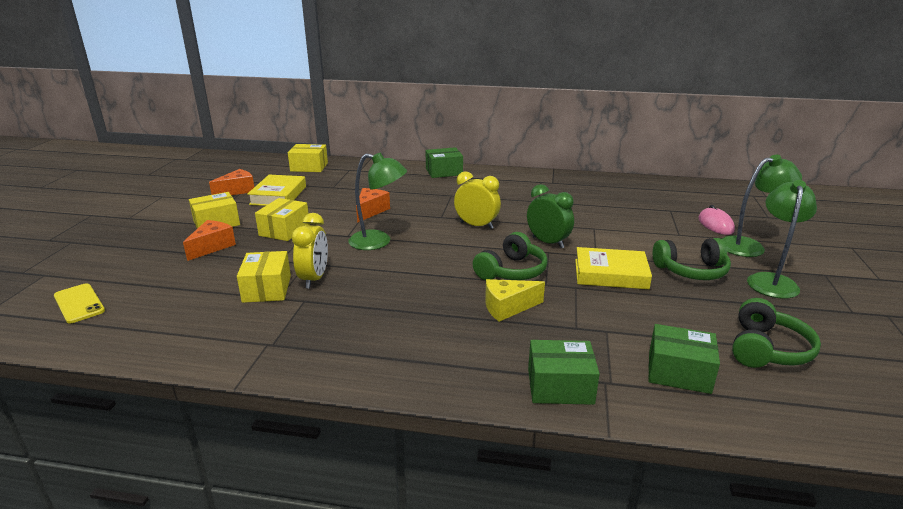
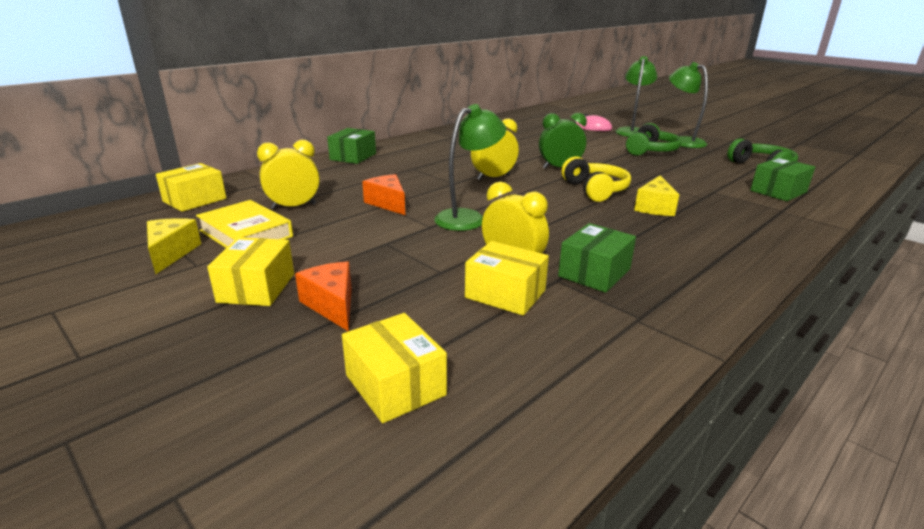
camera: 55 degrees left, 0 degrees up
(79, 303) = (367, 459): yellow phone -> none
(237, 191) = (171, 253): orange cheese -> yellow cheese
(284, 230) = (360, 252): yellow box -> yellow box (395, 385)
(331, 190) = (294, 206): none -> yellow clock
(511, 271) = (595, 190): green headphones -> yellow headphones
(560, 386) = (781, 224): green box -> green box (594, 273)
(610, 274) = (633, 168): yellow book -> none

